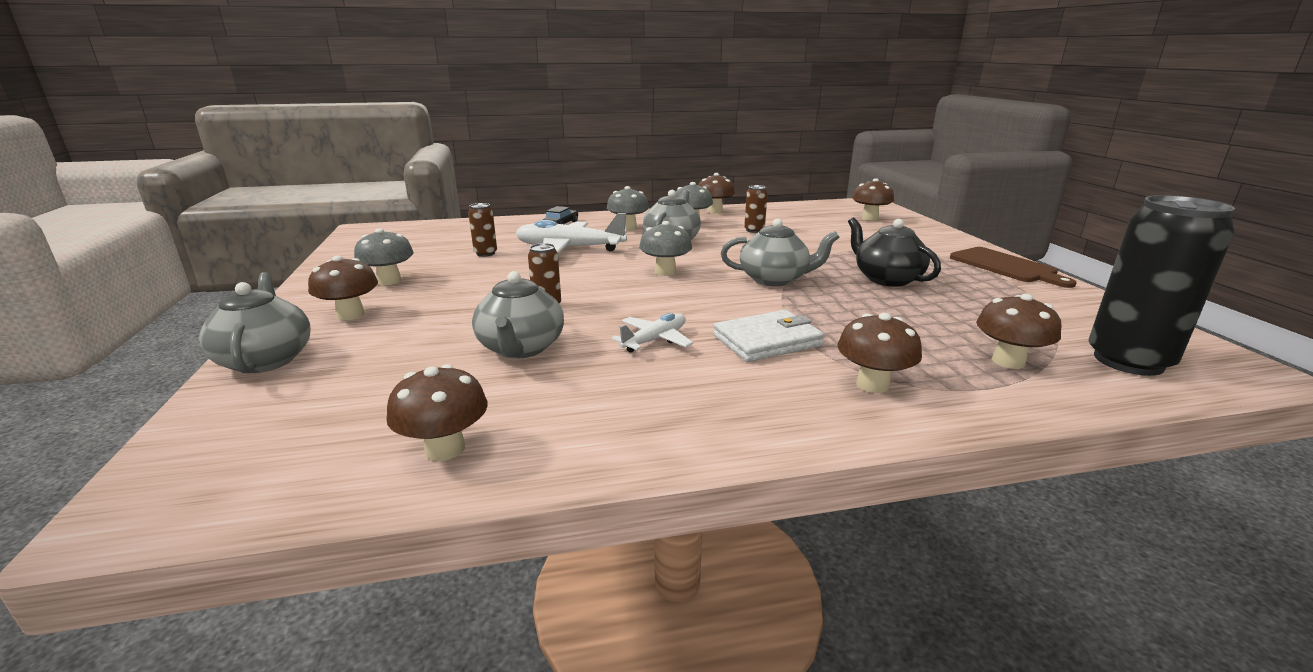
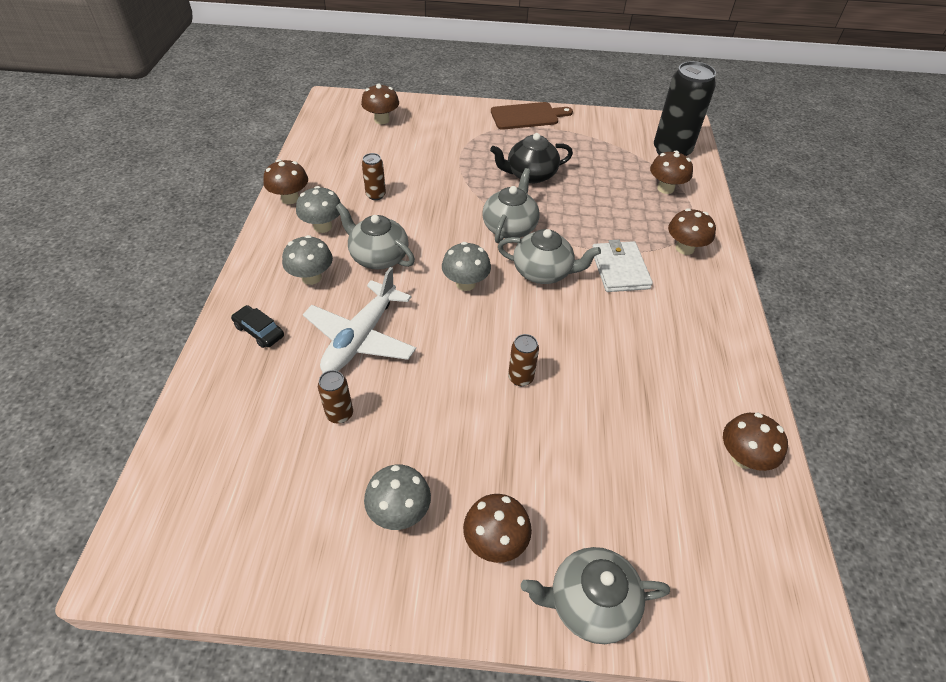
camera: 75 degrees left, 25 degrees up
(521, 348) = (605, 405): grey teapot -> grey teapot (543, 272)
(655, 340) = (607, 324): white plane -> none

